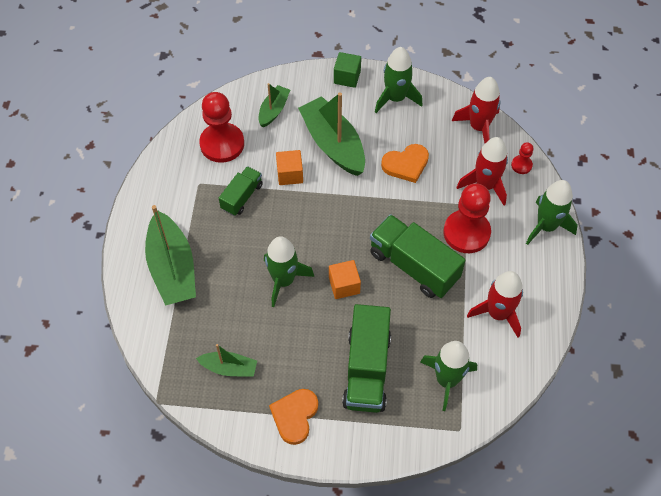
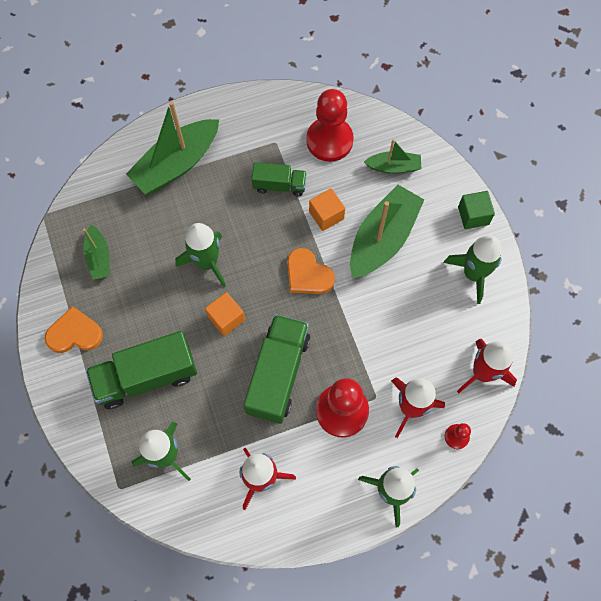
camera: 65 degrees right, 10 degrees up
(406, 164) = (395, 318): orange heart -> orange heart (308, 274)

